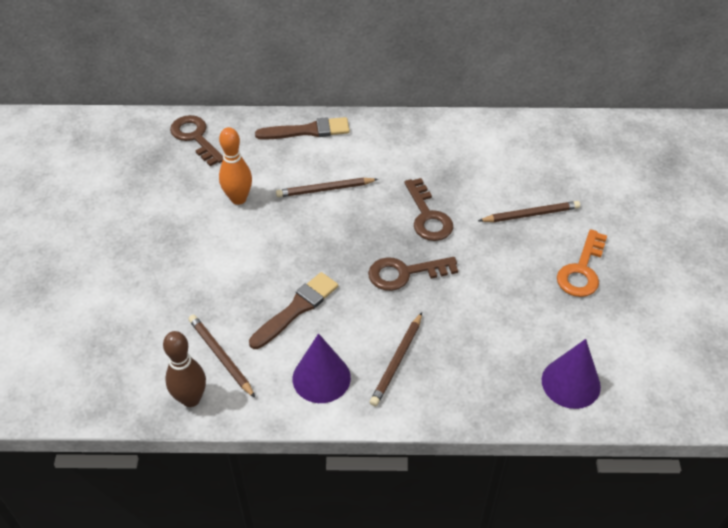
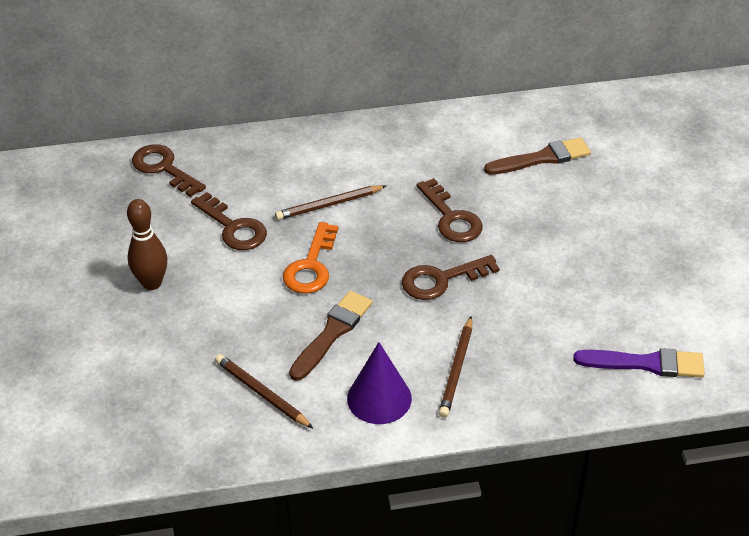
camera: 10 degrees left, 5 degrees down
(191, 399) = (241, 441): brown bowling pin -> brown bowling pin (152, 283)
(238, 199) = (233, 227): orange bowling pin -> brown key
(308, 131) = (292, 145): brown brush -> brown brush (542, 158)
(531, 214) = (562, 201): brown pencil -> none
(571, 383) = (646, 363): purple cone -> purple brush
(582, 270) = (630, 250): orange key -> orange key (311, 266)

